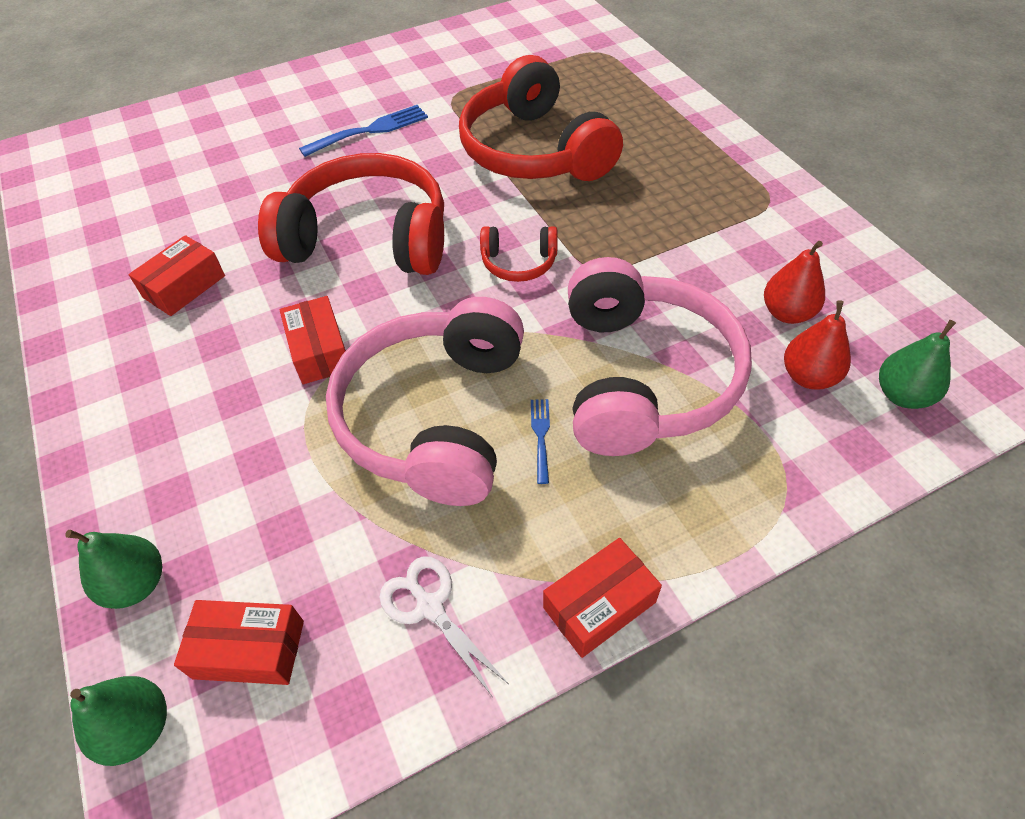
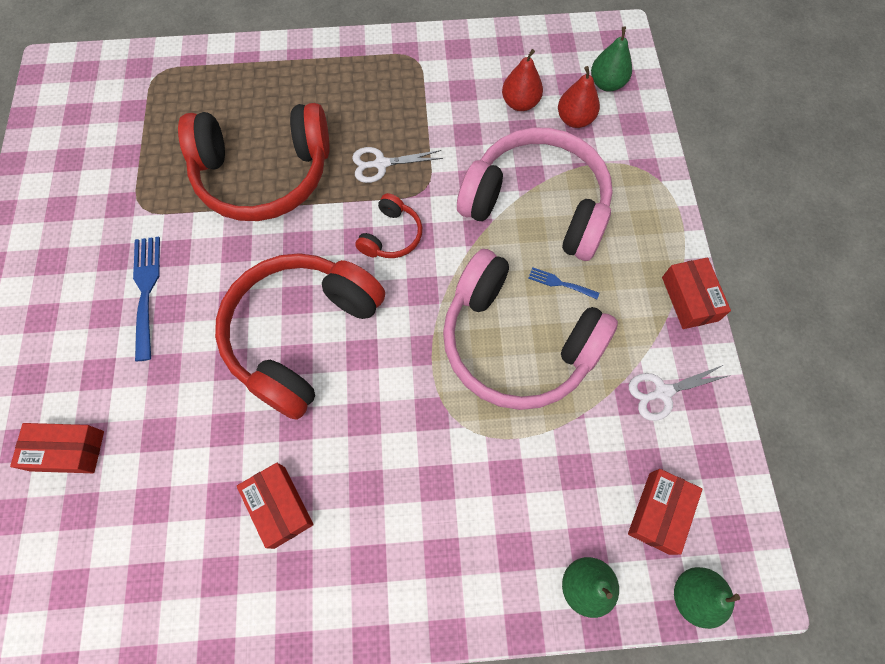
camera: 70 degrees left, 15 degrees up
(319, 350) = (415, 407): red box -> red box (67, 451)
(605, 224) = (381, 164): none -> white scissors

